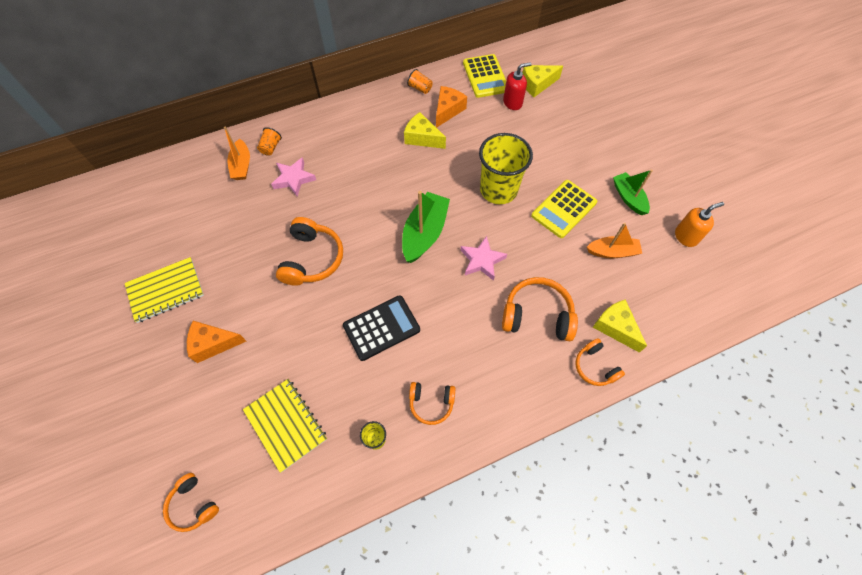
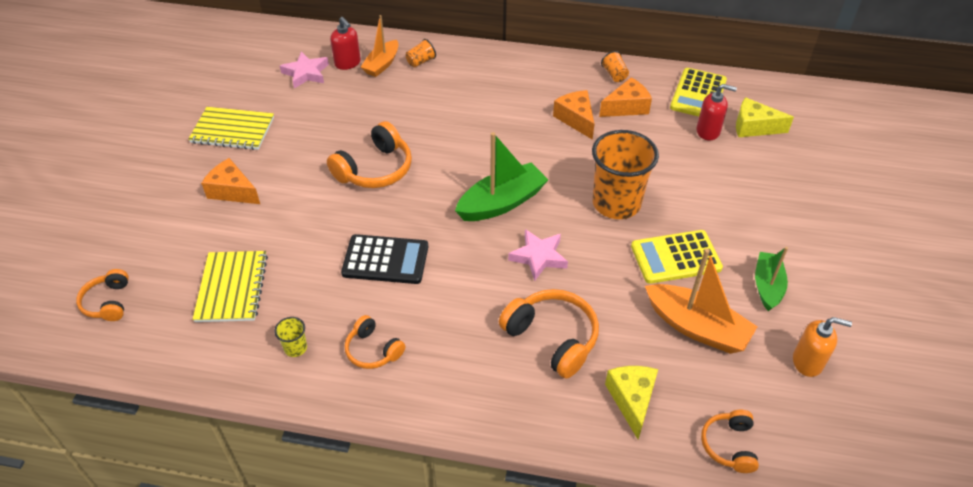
camera: 35 degrees right, 15 degrees down
(212, 178) = (348, 63): none -> red soap dispenser
(294, 179) = (418, 96): pink star -> pink star (306, 73)
(422, 138) = (576, 119): yellow cheese -> orange cheese
(498, 190) = (616, 203): yellow cup -> orange cup
(595, 367) = (573, 422): orange headphones -> orange headphones (729, 445)
(612, 252) = (696, 327): orange boat -> orange boat, size x1.55

